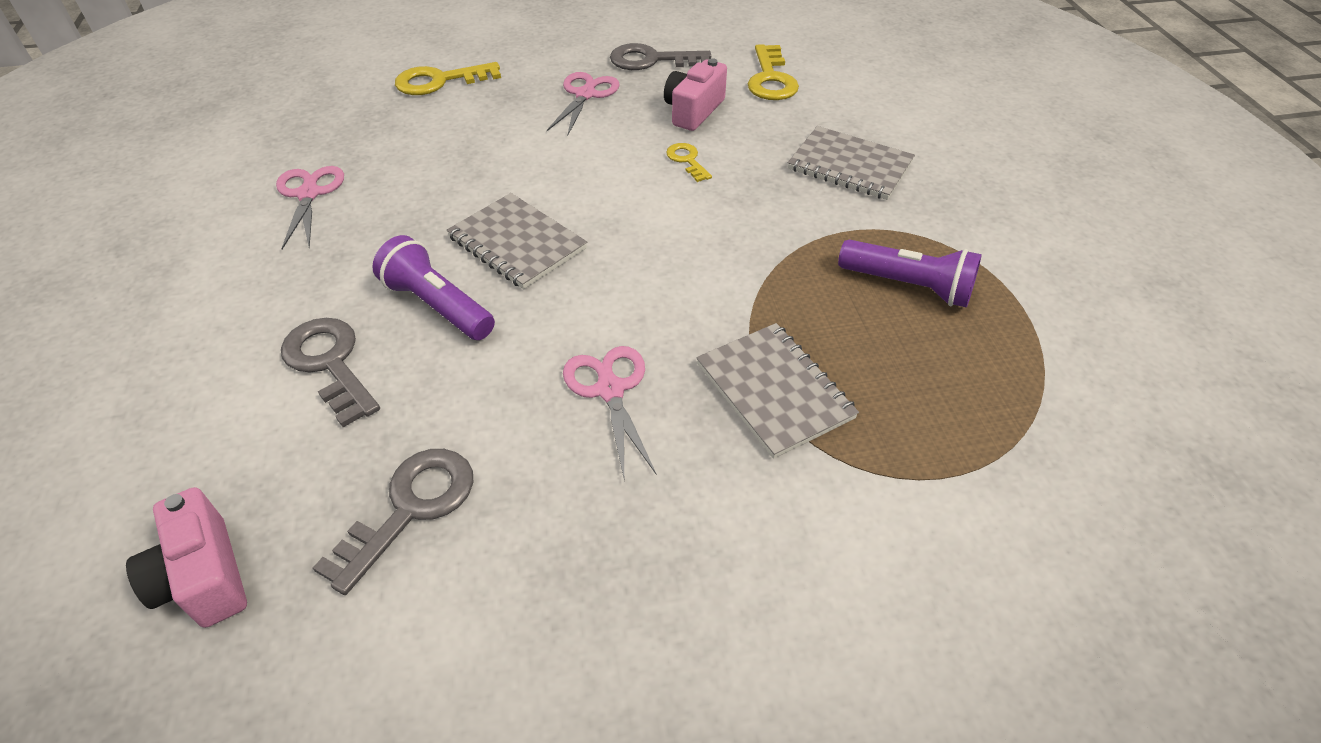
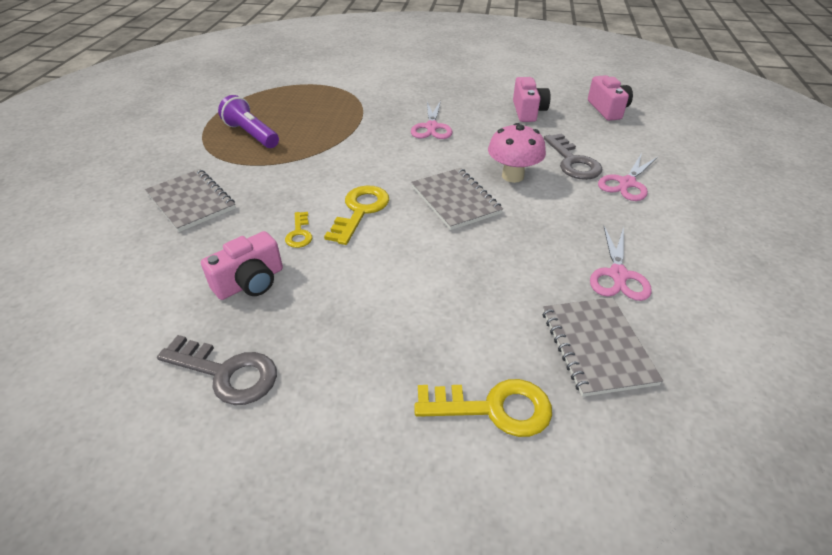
camera: 160 degrees left, 5 degrees down
(411, 507) = (528, 111): grey key -> pink camera
(437, 306) = (512, 176): purple flashlight -> pink mushroom
(585, 95) = (336, 333): pink scissors -> pink scissors (627, 183)
(771, 79) = (140, 304): yellow key -> yellow key (360, 211)
(774, 391) = (358, 114): grey notebook -> grey notebook (596, 347)

